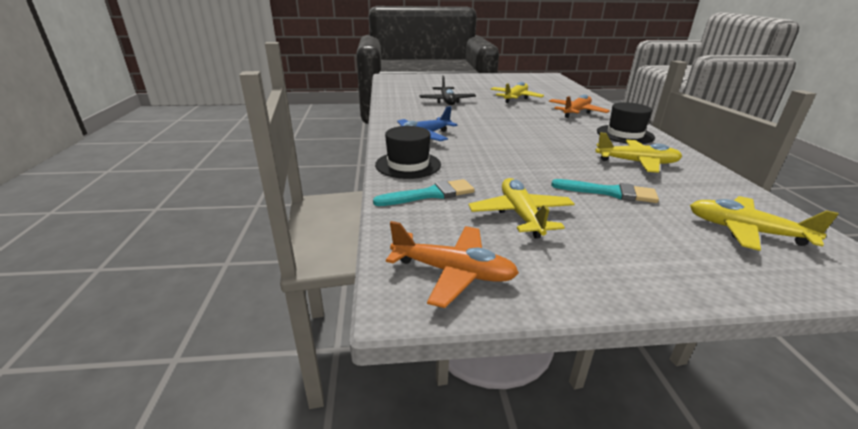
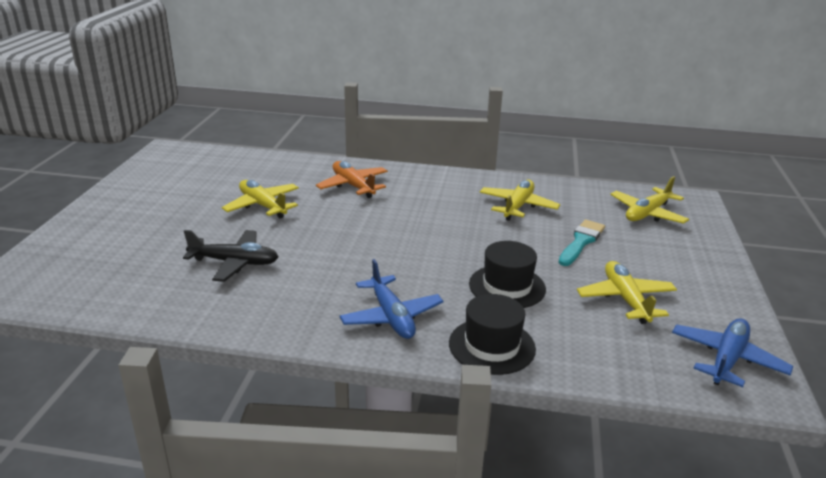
camera: 75 degrees left, 0 degrees up
(430, 194) = (579, 344): turquoise brush -> none
(453, 272) = (727, 359): orange plane -> blue plane
(521, 215) = (625, 299): yellow plane -> yellow plane turned 75 degrees clockwise
(625, 134) = (441, 185): black hat -> black hat (507, 286)

